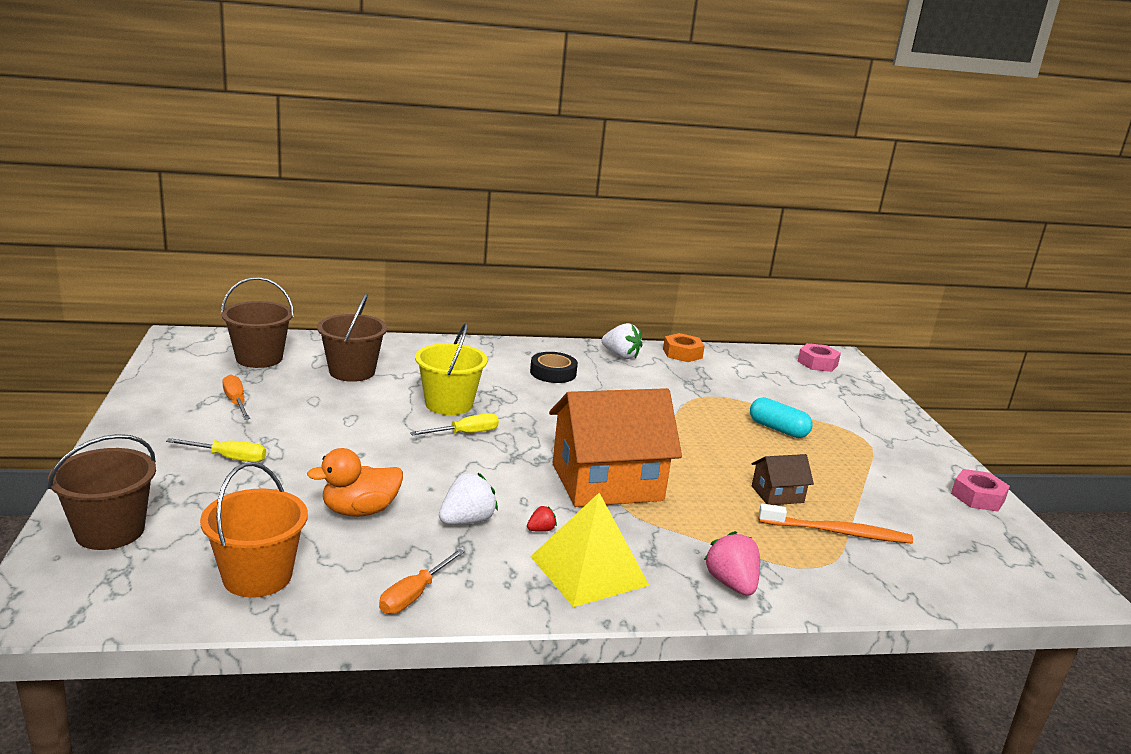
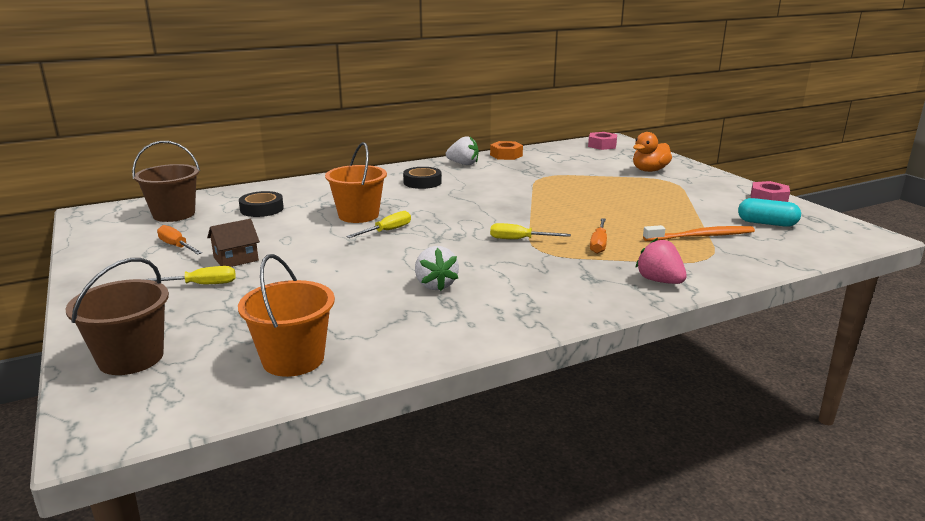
camera: 15 degrees left, 0 degrees up
(352, 372) = (262, 209): brown bucket -> black tape
(360, 511) = (344, 297): orange duck -> orange duck (649, 170)
(414, 595) = (435, 341): orange screwdriver -> orange screwdriver (599, 244)
(449, 404) = (358, 215): yellow bucket -> orange bucket
(467, 521) = (435, 285): white strawberry -> white strawberry turned 135 degrees clockwise
(541, 530) = (497, 278): red strawberry -> none
(589, 570) = (553, 295): yellow pyramid -> none
(607, 482) = (519, 240): orange house -> yellow screwdriver
(777, 494) = (643, 223): brown house -> brown house (236, 259)
(778, 429) = (610, 186): turquoise capsule -> turquoise capsule (767, 223)

